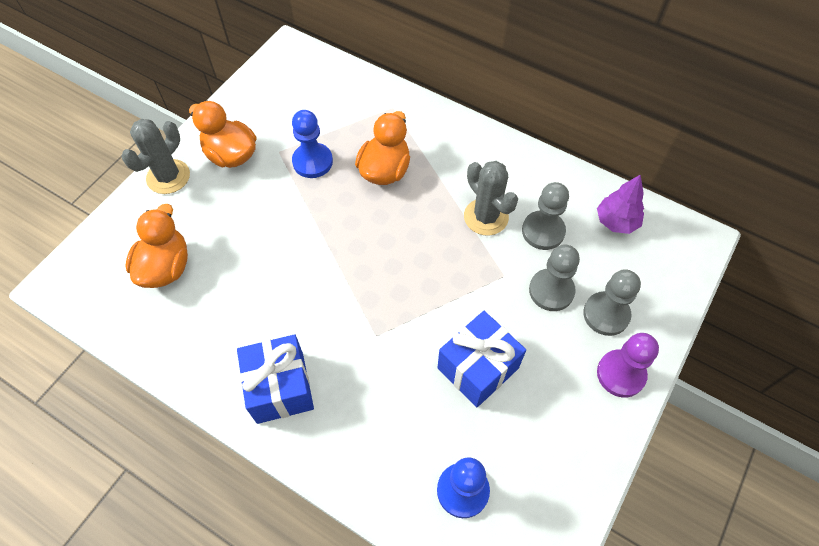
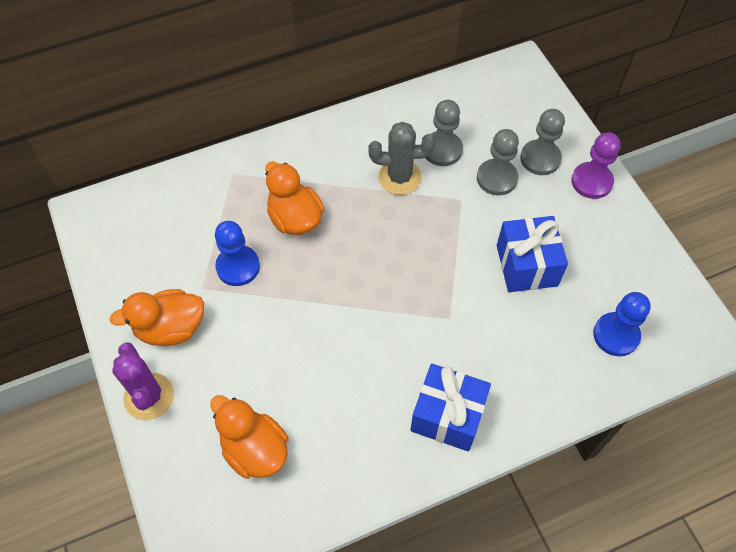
camera: 55 degrees left, 0 degrees up
(168, 177) = (149, 396): grey cactus -> purple cactus
(616, 222) = (470, 101): purple tree -> none

